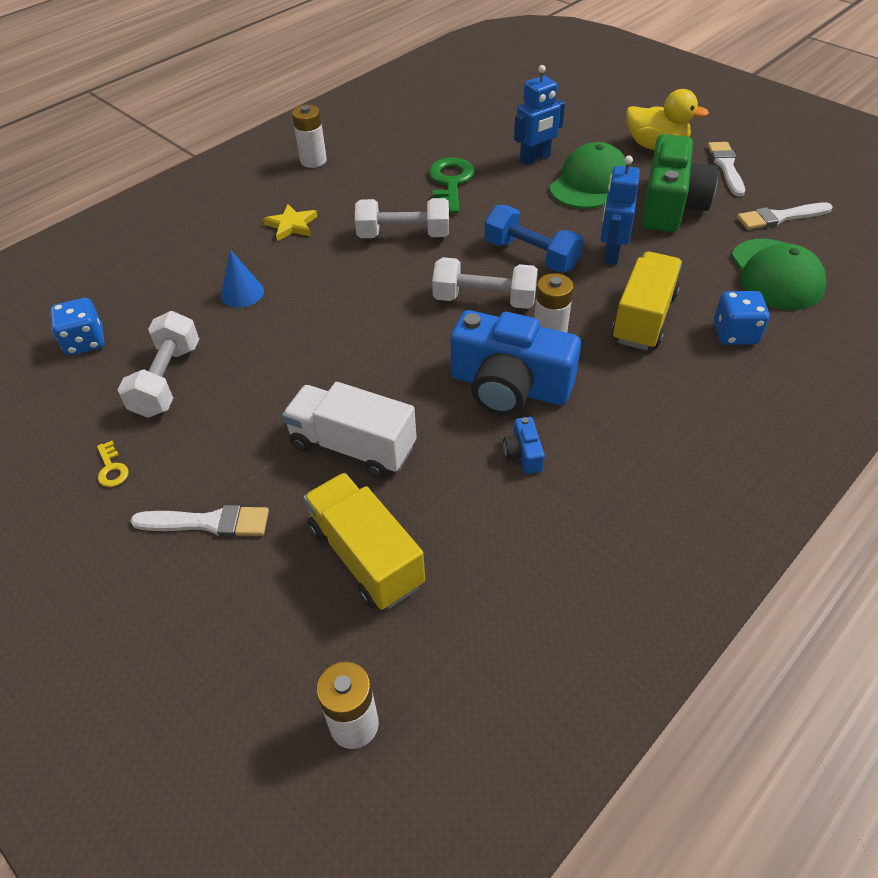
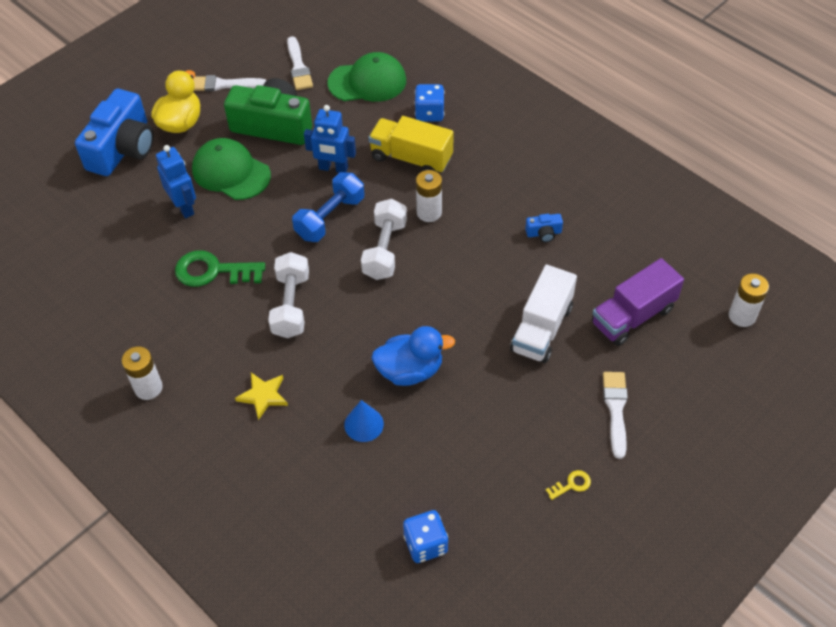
camera: 90 degrees left, 5 degrees up
(167, 380) = (475, 464): white dumbbell -> none
(305, 325) = (410, 371): none -> blue duck
(366, 556) = (633, 316): yellow truck -> purple truck
(509, 386) = (481, 238): blue camera -> blue camera (123, 148)

